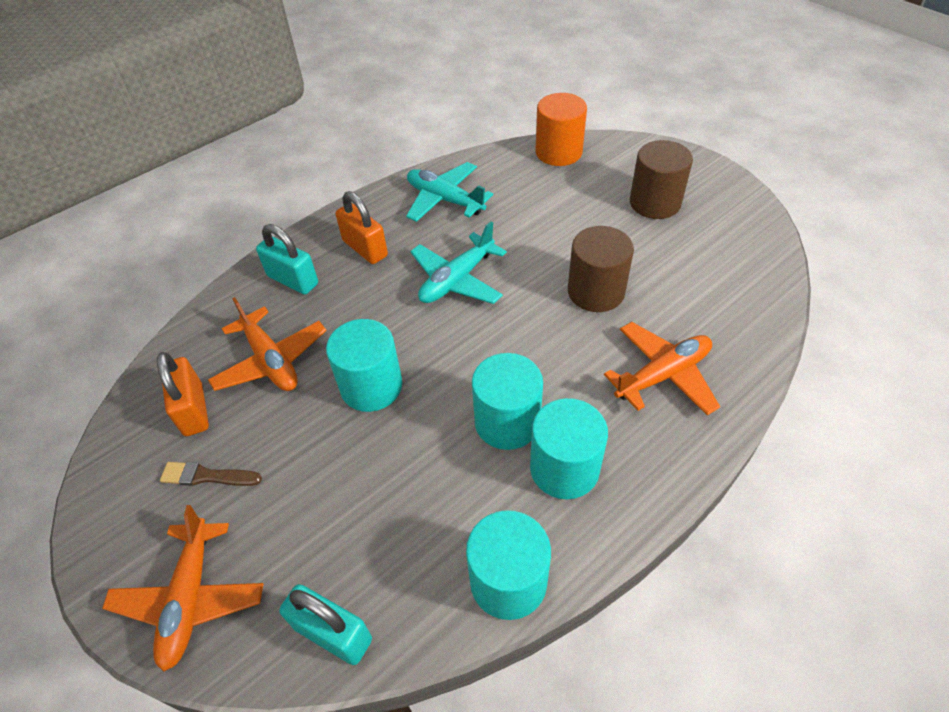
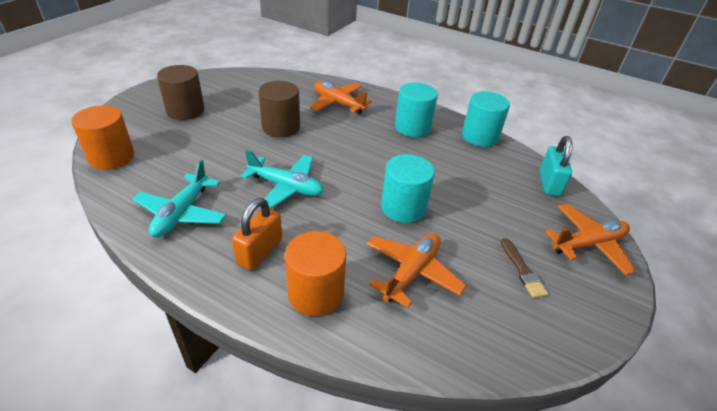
camera: 115 degrees left, 10 degrees down
(193, 410) = (483, 306): orange padlock -> none
(293, 280) = (316, 293): turquoise padlock -> orange cylinder
(507, 422) = (396, 148): turquoise cylinder -> none

